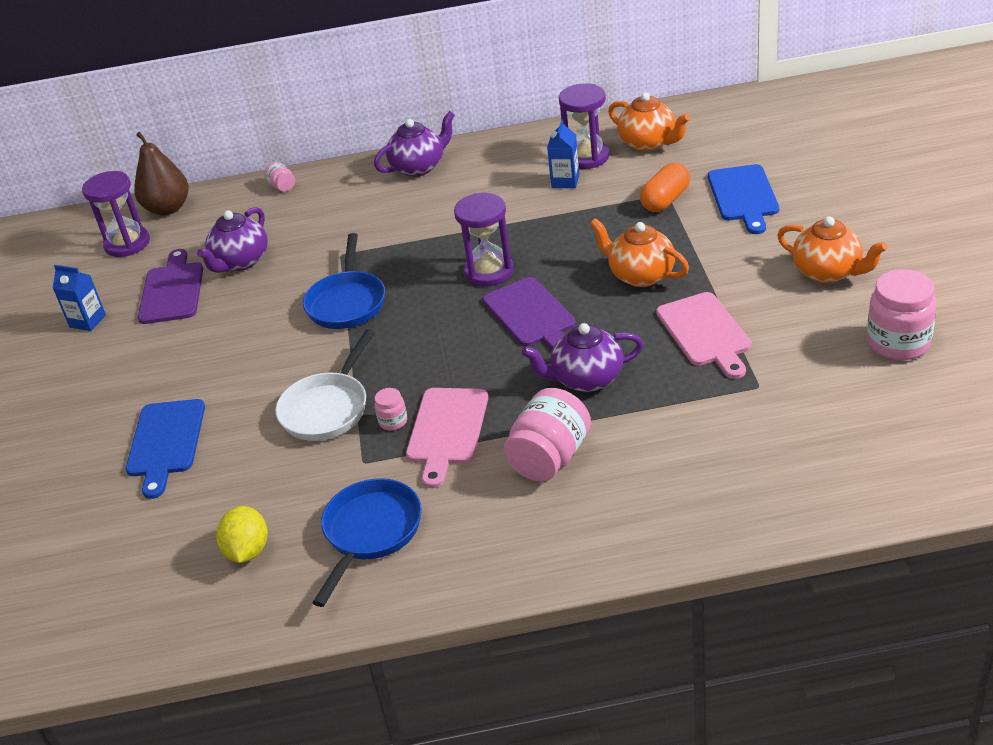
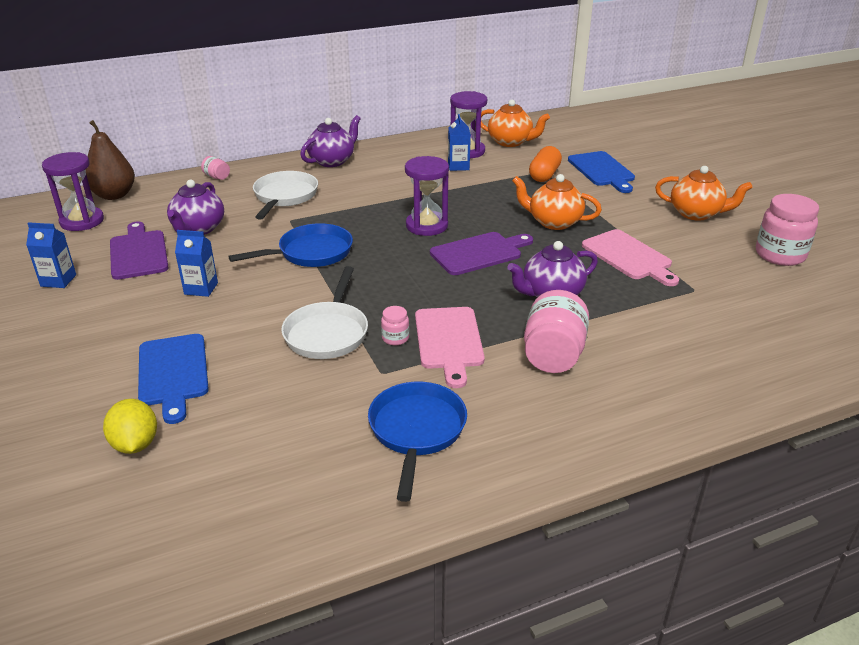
camera: 20 degrees left, 5 degrees down
(220, 342) = (201, 288): none -> blue carton
(247, 551) = (296, 460): yellow lemon -> yellow lemon (135, 444)
(346, 220) = (285, 197): none -> white pan
(347, 302) = (311, 253): blue pan -> blue pan turned 105 degrees counterclockwise
(531, 315) = (479, 253): purple cutting board -> purple cutting board turned 75 degrees counterclockwise

